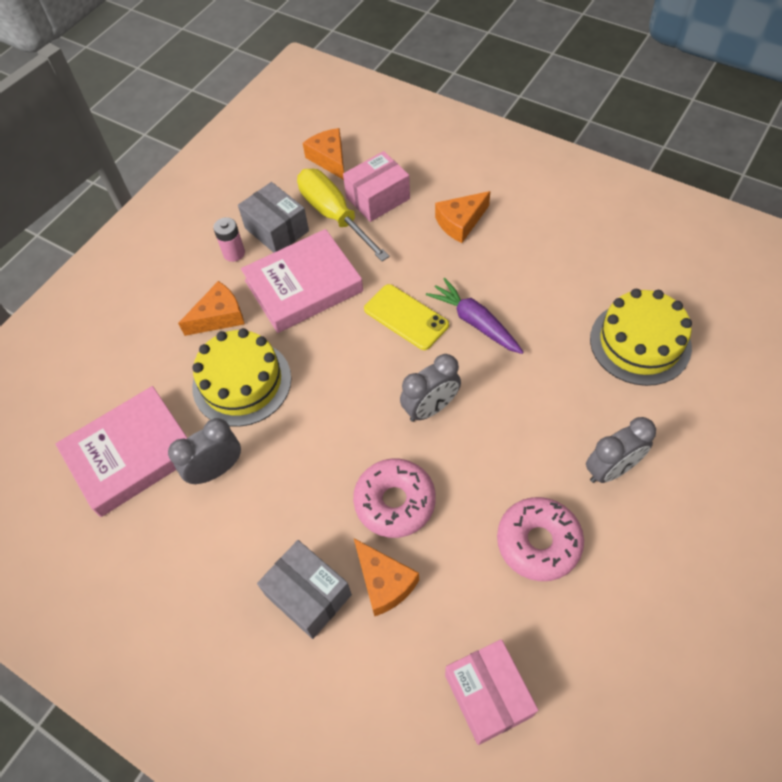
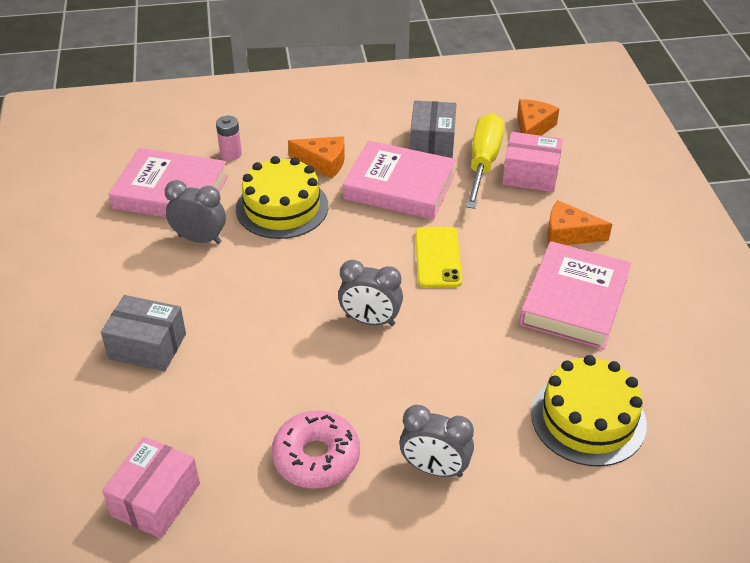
camera: 45 degrees right, 15 degrees down
(234, 253) = (385, 135): pink battery -> pink battery (231, 154)
(308, 595) = (147, 346): grey box -> grey box turned 75 degrees counterclockwise
(384, 582) = (195, 382): orange cheese -> none
(395, 502) = (267, 348): pink donut -> none
(475, 322) = (481, 299): purple carrot -> none
(527, 269) = (574, 301): none -> pink book

